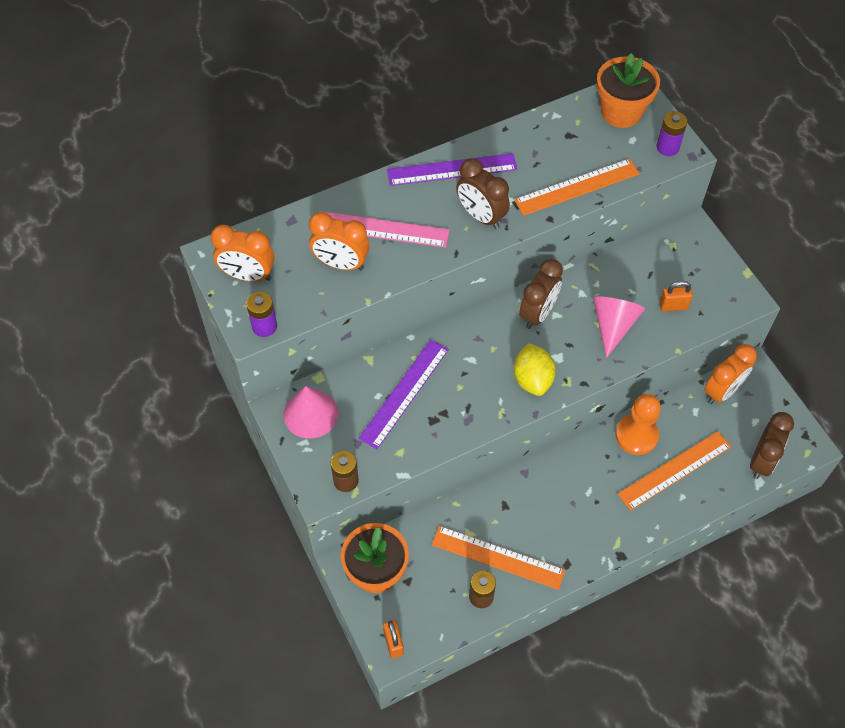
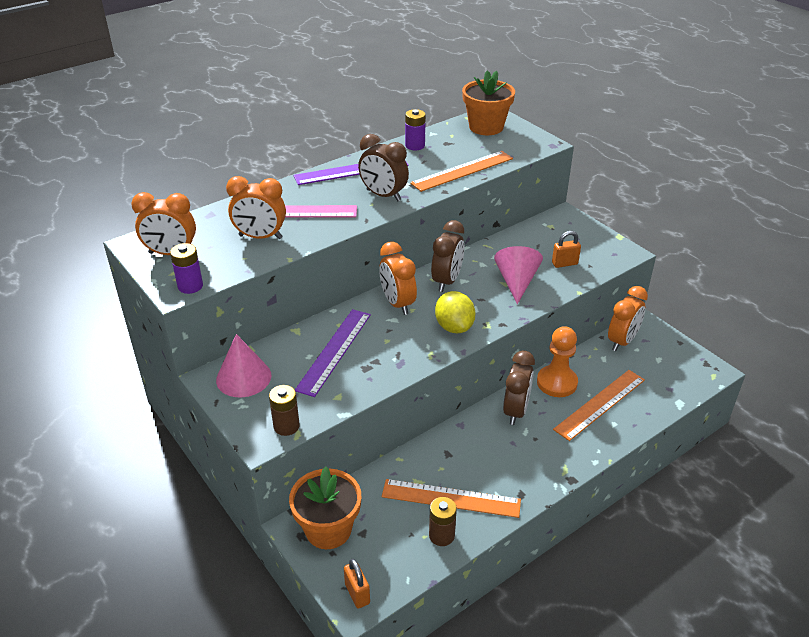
camera: 10 degrees left, 20 degrees down
(479, 338) = (397, 303): none -> orange clock
(667, 147) = (531, 142): purple battery -> purple battery (415, 146)
(762, 461) = (676, 387): brown clock -> brown clock (516, 411)

